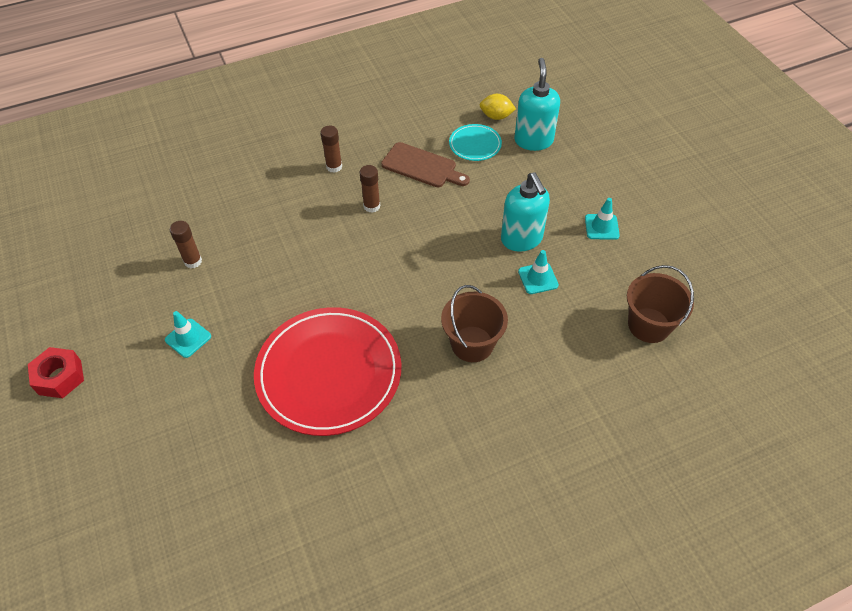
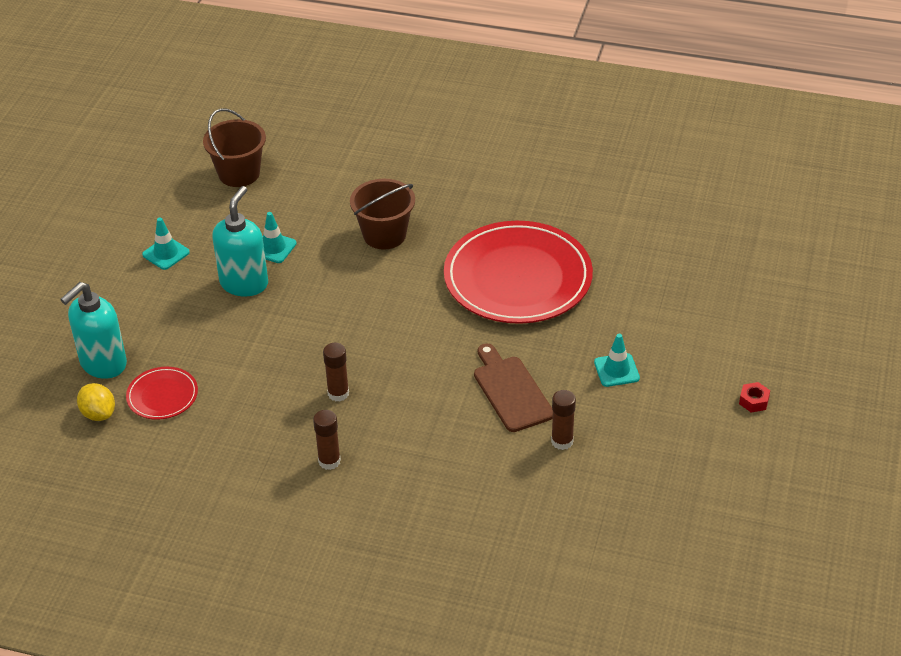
camera: 140 degrees left, 10 degrees down
(60, 377) = (753, 401): red nut -> red nut, size x0.57
(422, 166) = (243, 405): brown cutting board -> brown cutting board (511, 391)
(475, 144) = (162, 396): turquoise plate -> red plate

